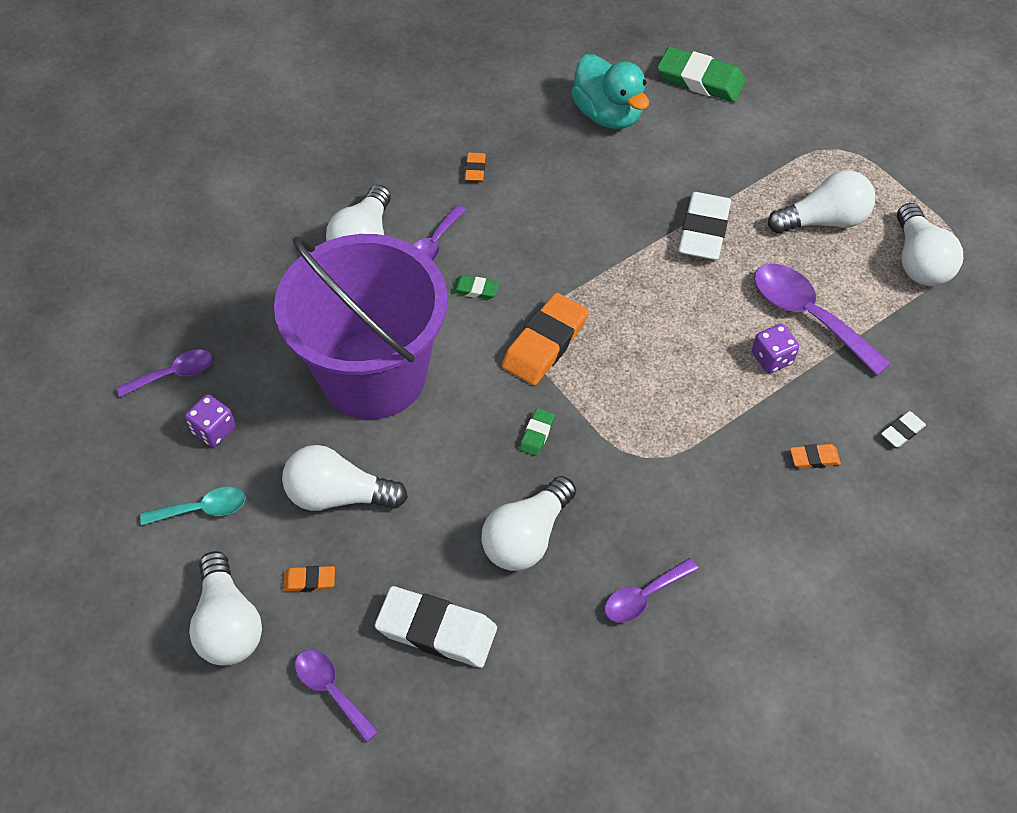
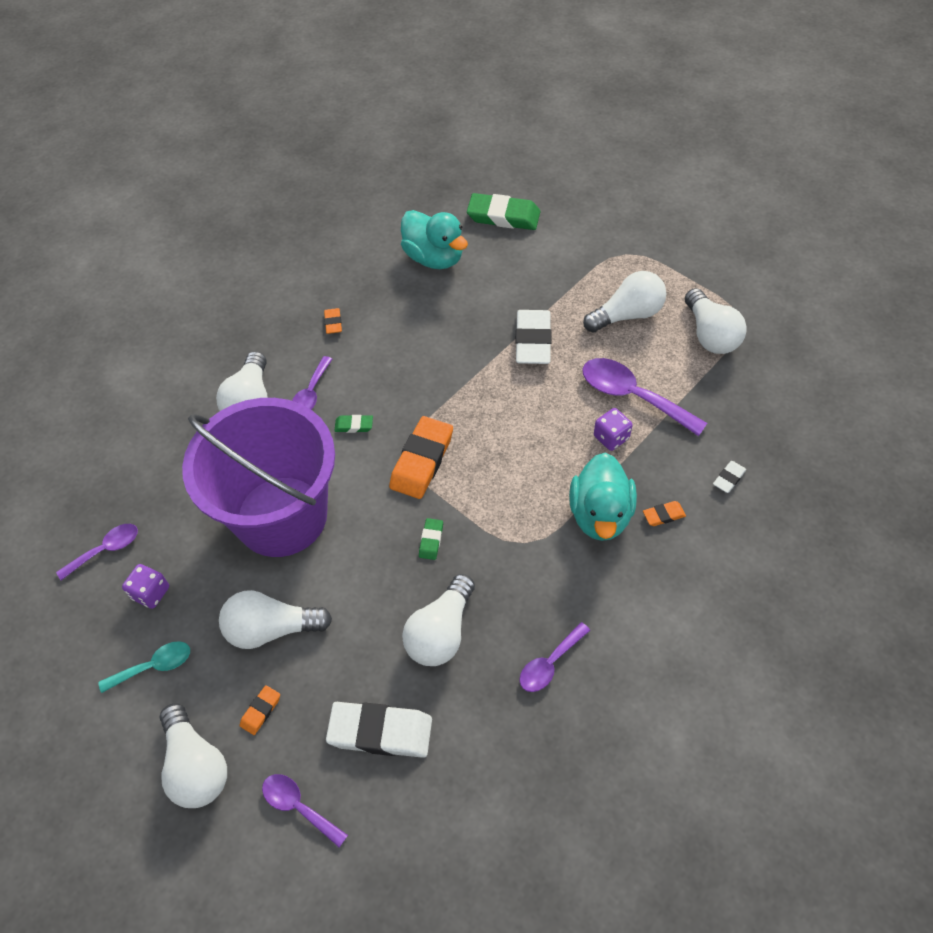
camera: 10 degrees left, 0 degrees up
(309, 580) = (261, 711): orange eraser -> orange eraser turned 45 degrees counterclockwise
(739, 443) = (600, 514): none -> turquoise duck

